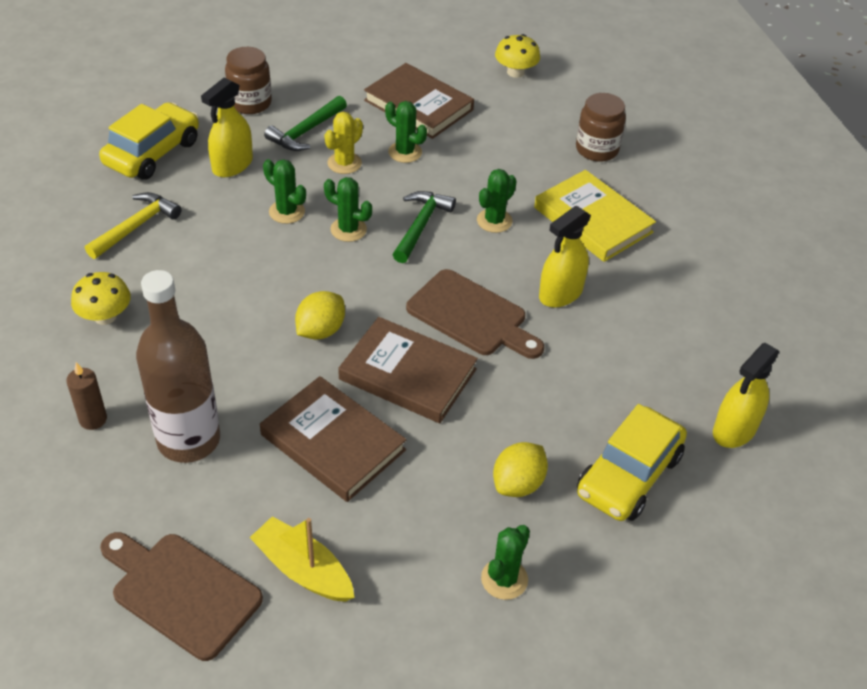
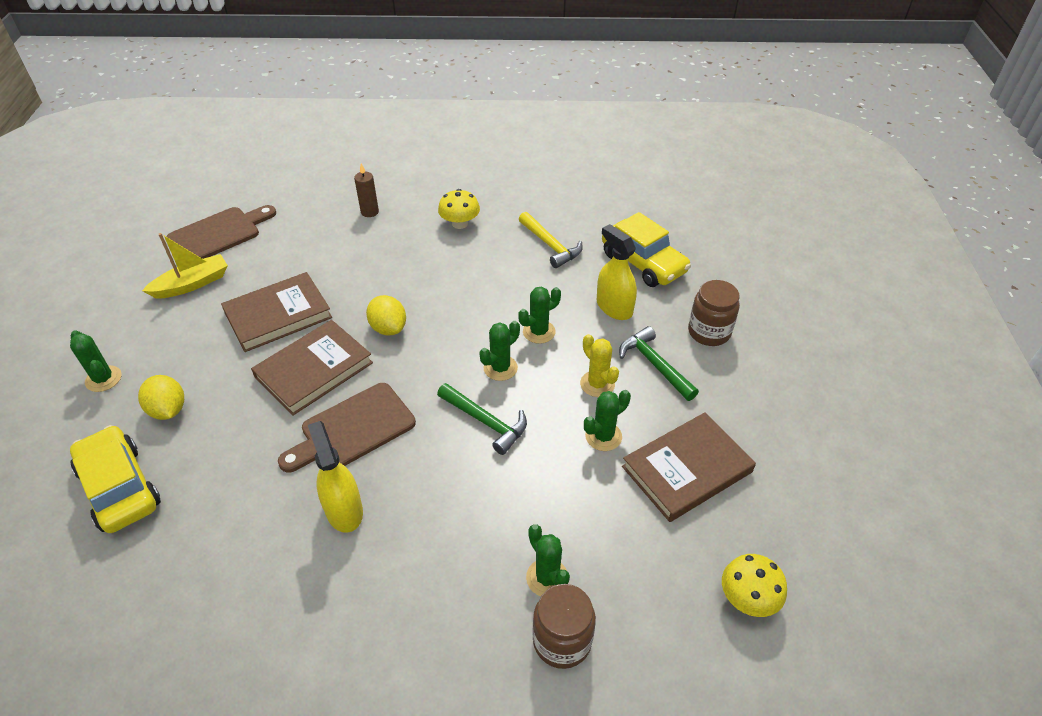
camera: 110 degrees right, 0 degrees up
(188, 440) = (326, 249): brown bottle -> none
(494, 221) = (470, 485): green cactus -> green cactus (547, 578)
(592, 220) = (436, 583): yellow book -> none
(734, 430) = (97, 598): yellow spray bottle -> none

